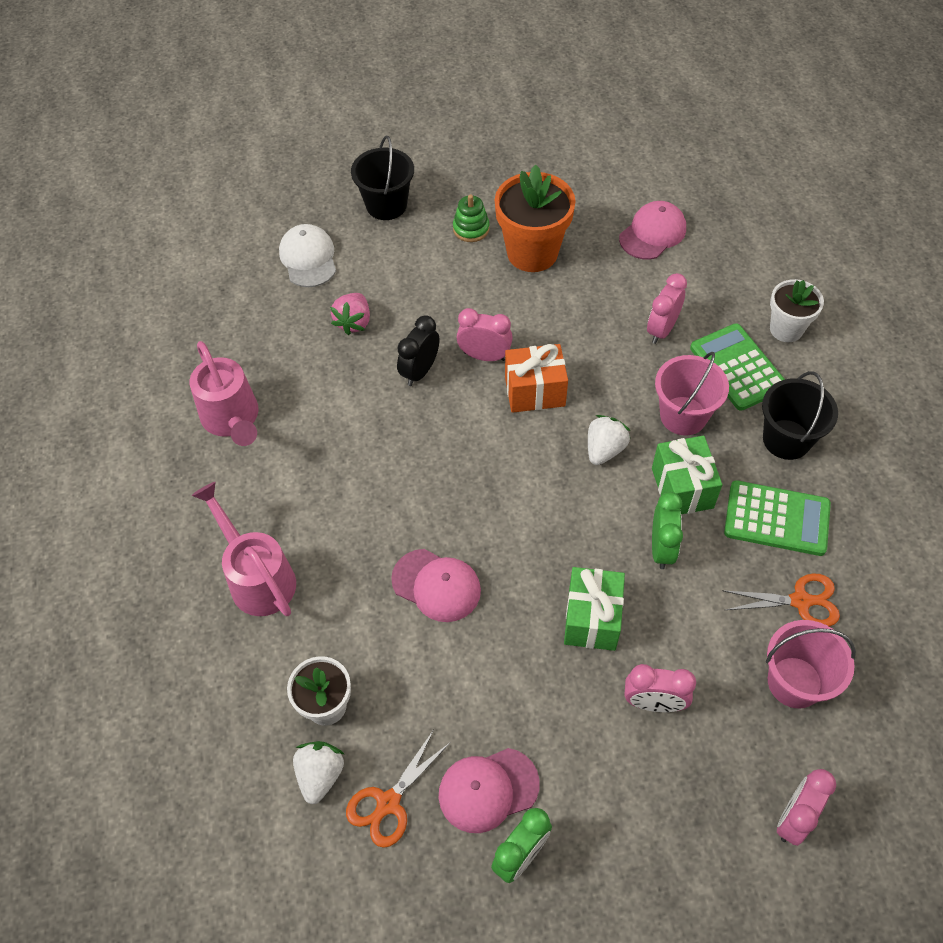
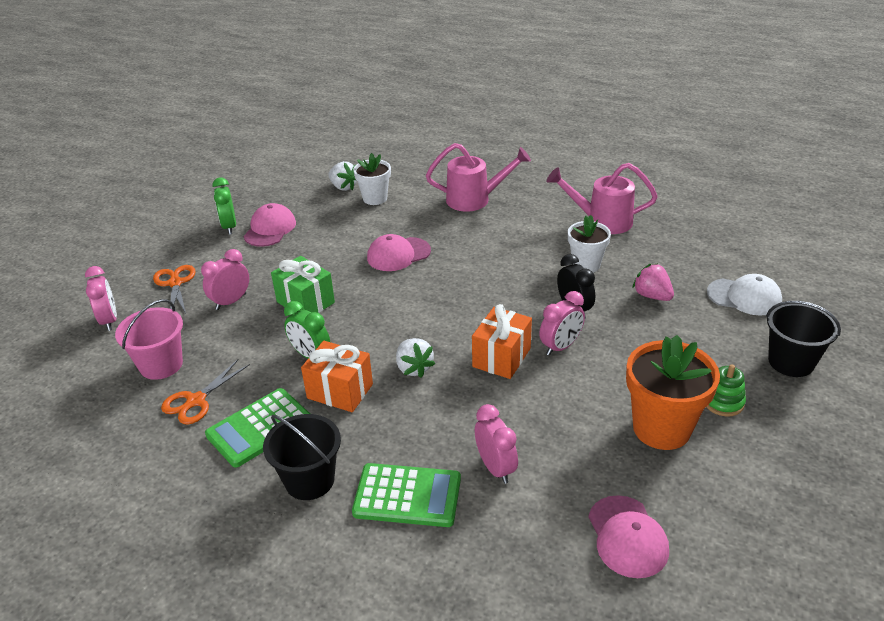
camera: 125 degrees right, 20 degrees down
(388, 803) = (305, 200): orange scissors -> orange scissors (175, 283)
(682, 488) = (340, 391): green gift -> orange gift
(683, 416) = (397, 429): pink bucket -> none
(786, 329) = (413, 566): white flower pot -> white flower pot (586, 265)

